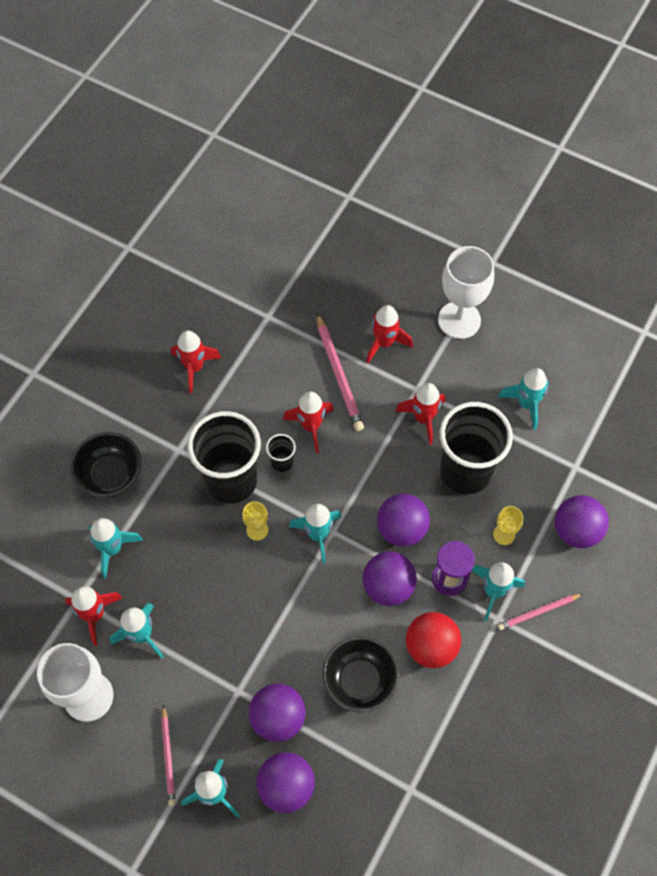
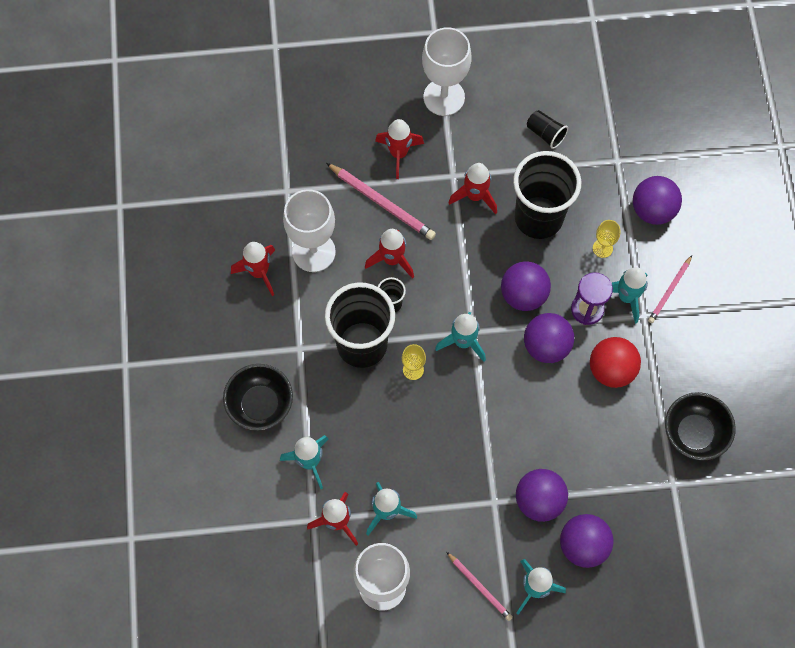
camera: 35 degrees left, 5 degrees up
(251, 379) = (314, 252): none -> white goblet
(359, 681) = (578, 431): black bowl -> black bowl (694, 433)
(526, 404) = (545, 134): turquoise rocket -> black cup

